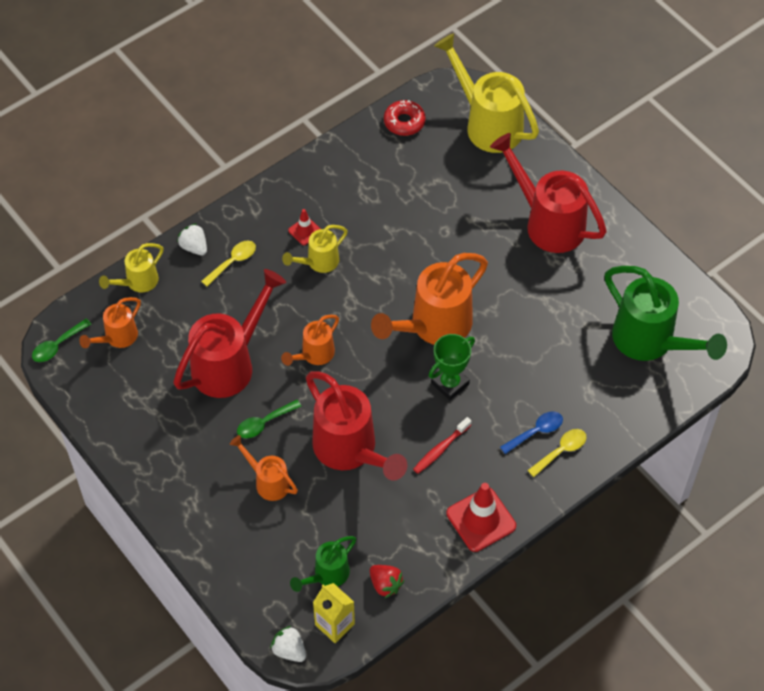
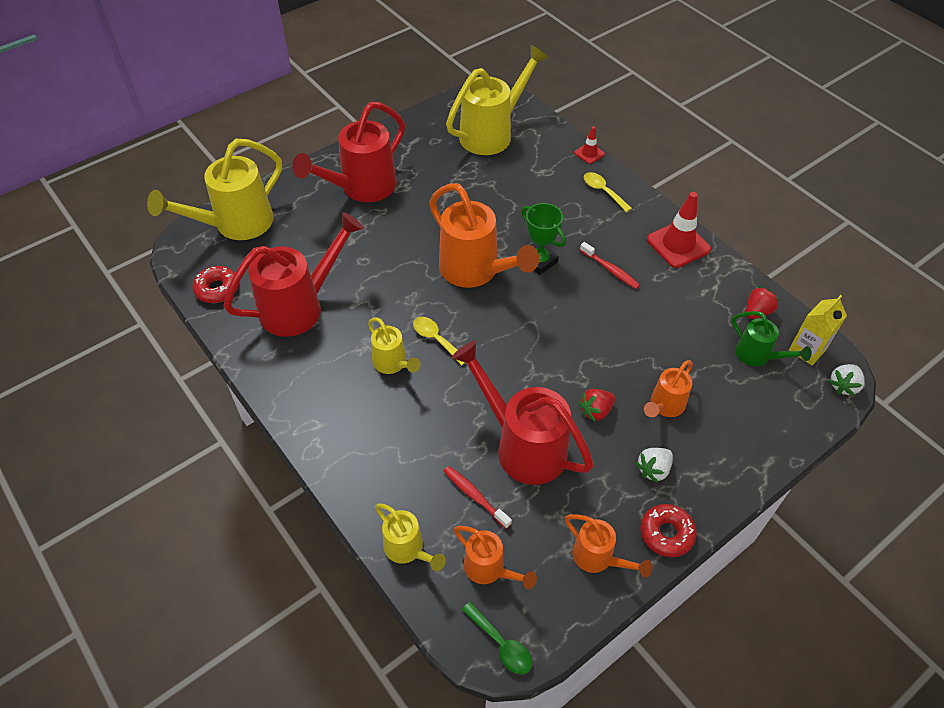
camera: 90 degrees left, 5 degrees down
(139, 468) = (666, 533): none -> red donut
(182, 327) = (474, 496): none -> red toothbrush
(194, 247) = (360, 487): white strawberry -> white strawberry (653, 469)
(233, 262) = (385, 446): yellow spoon -> yellow spoon (436, 339)
(264, 423) = (595, 411): green spoon -> red strawberry
(305, 231) = (349, 376): red traffic cone -> red traffic cone (589, 153)
(314, 355) = (509, 367): orange watering can -> orange watering can (598, 558)
(350, 450) = (619, 337): red watering can -> red watering can (299, 307)
(536, 432) = (585, 206): blue spoon -> none
(650, 341) = (492, 133): green watering can -> yellow watering can

